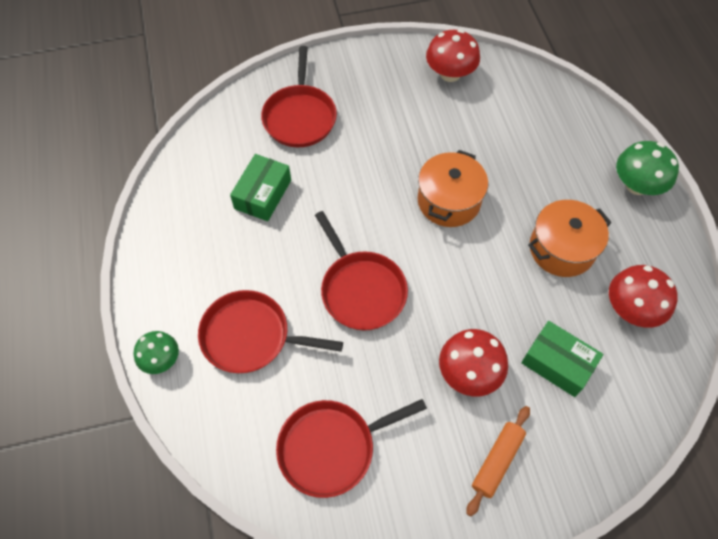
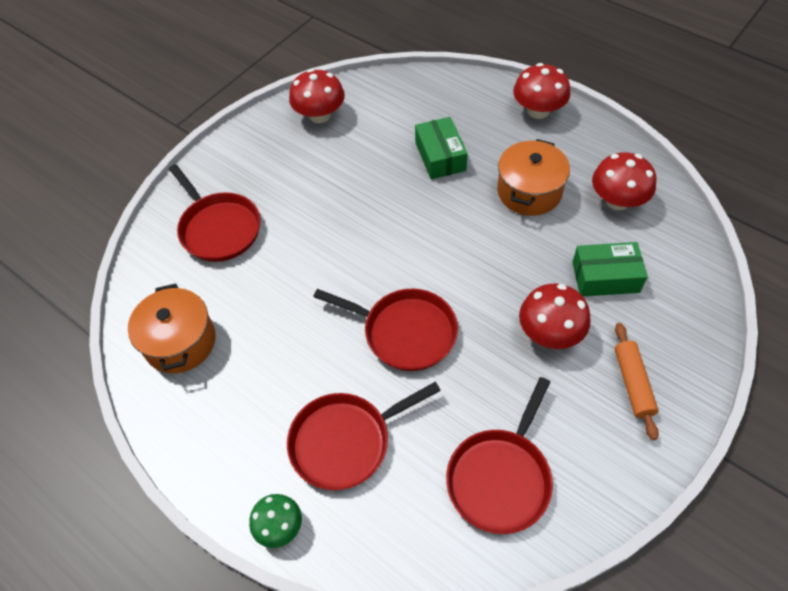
camera: 35 degrees left, 5 degrees down
(263, 194) = (244, 314): green box -> green box (440, 156)
(449, 201) = (411, 213): orange pot -> orange pot (180, 342)
(637, 185) = (538, 110): green mushroom -> red mushroom

